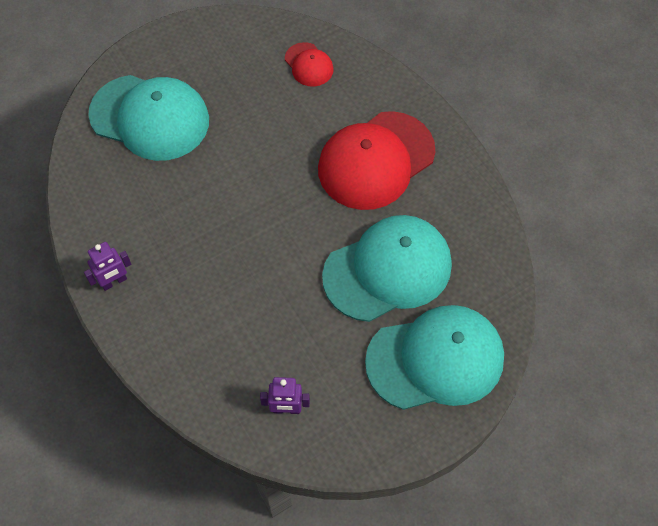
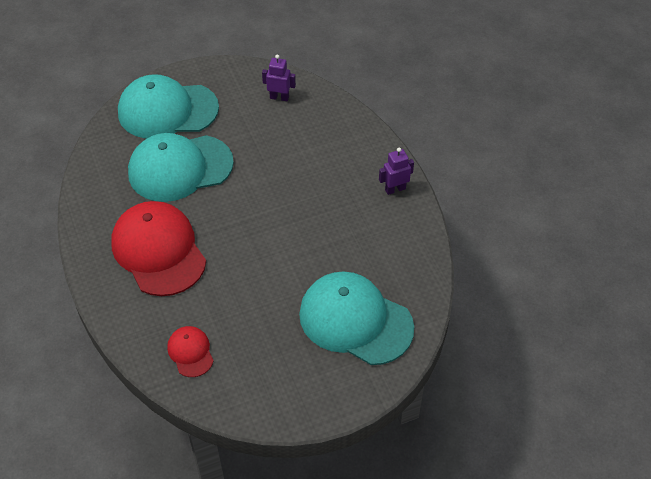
camera: 170 degrees left, 10 degrees down
(376, 160) = (158, 251): red cap -> red cap turned 90 degrees counterclockwise

